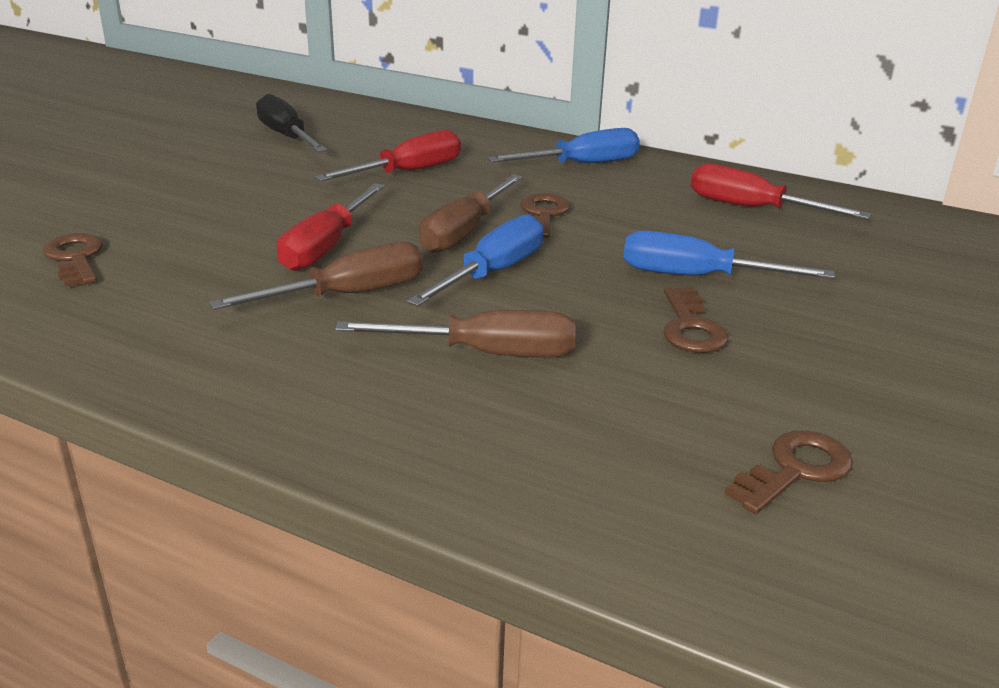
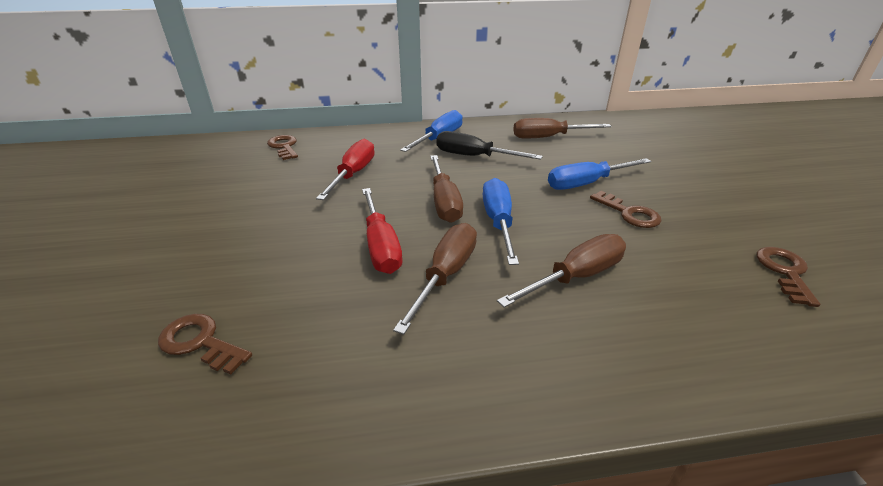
camera: 35 degrees left, 5 degrees up
(286, 137) = (235, 175): black screwdriver -> black screwdriver (474, 156)
(543, 214) = (466, 175): brown key -> brown key (284, 147)
(752, 209) = (548, 137): red screwdriver -> brown screwdriver

